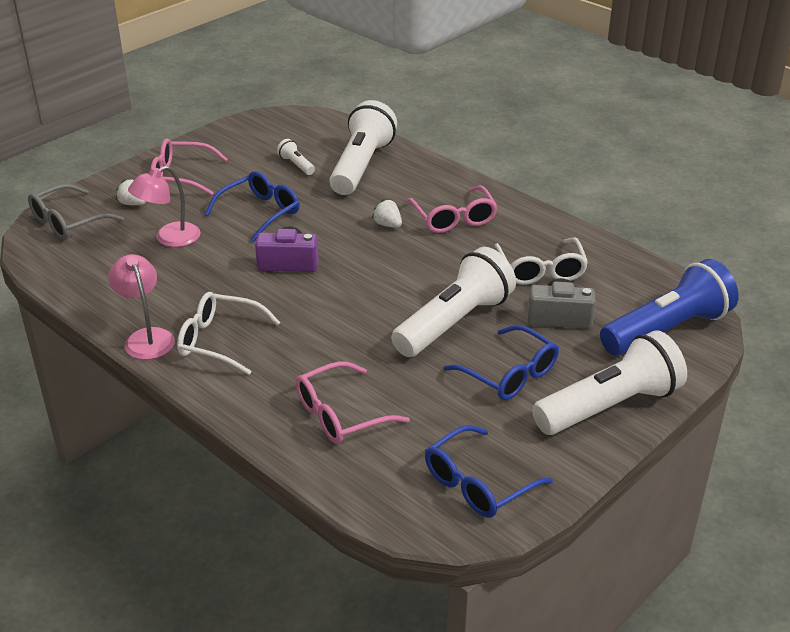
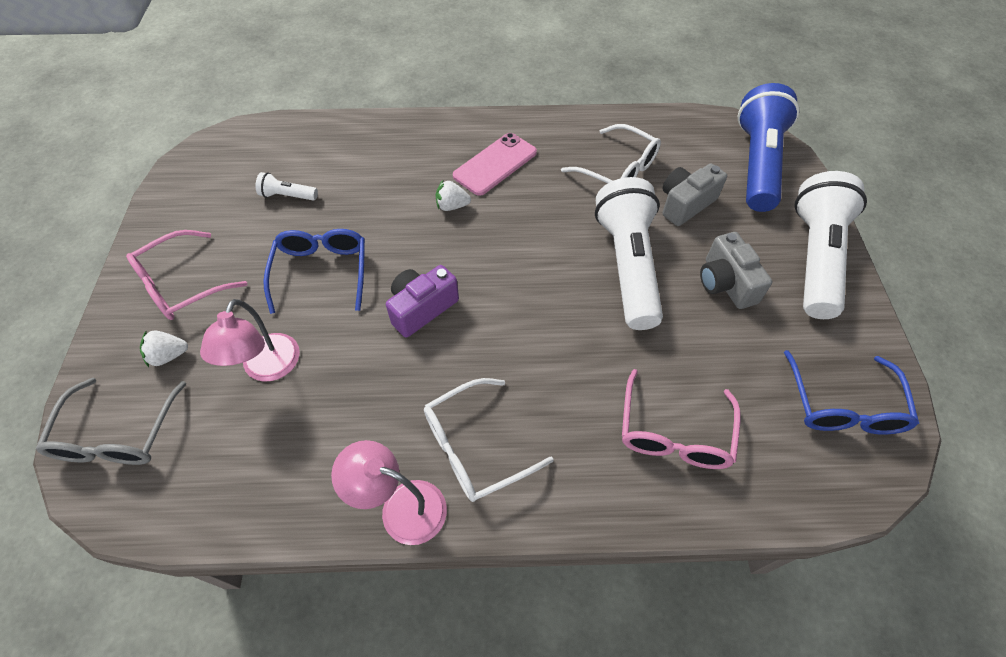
camera: 45 degrees left, 20 degrees up
(361, 166) = (349, 160): white flashlight -> none
(454, 218) = (495, 164): pink glasses -> pink phone
(510, 374) = (725, 283): blue glasses -> grey camera

